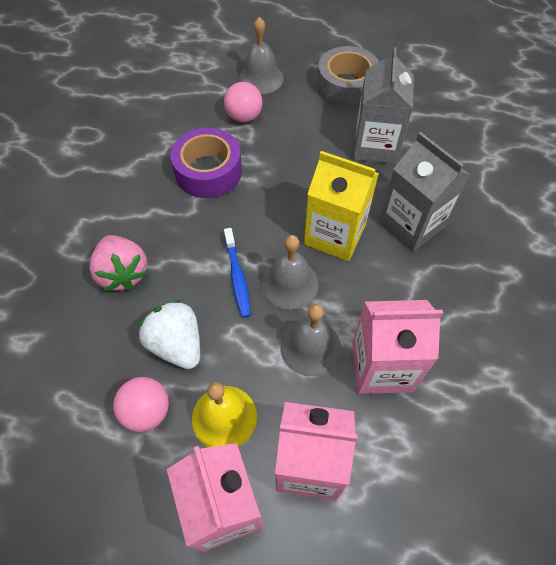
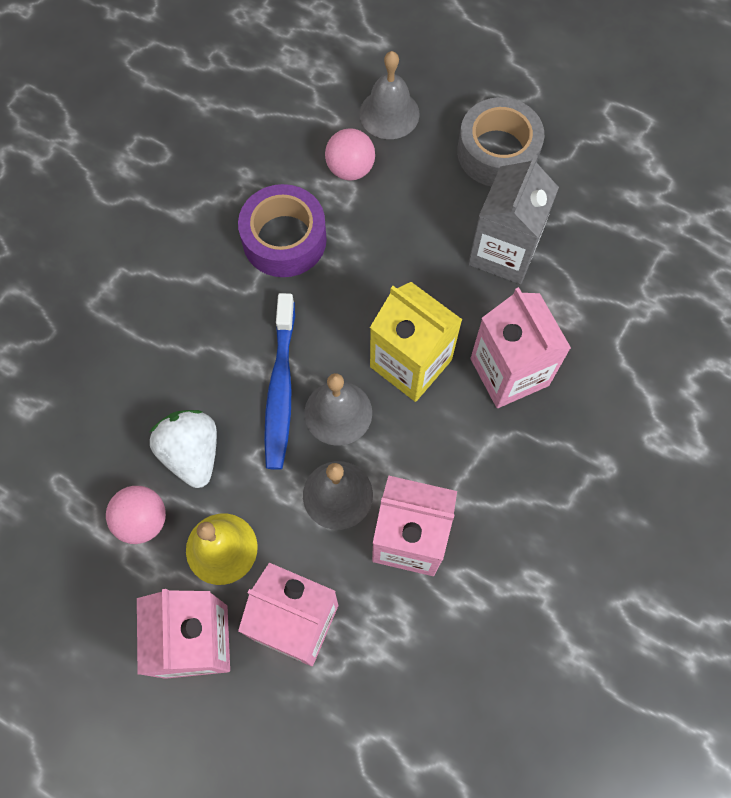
camera: 15 degrees right, 10 degrees up
(123, 273) = (153, 351): pink strawberry -> none
(237, 277) = (280, 389): blue toothbrush -> blue toothbrush, size x1.53
(412, 224) = (509, 372): grey carton -> pink carton

